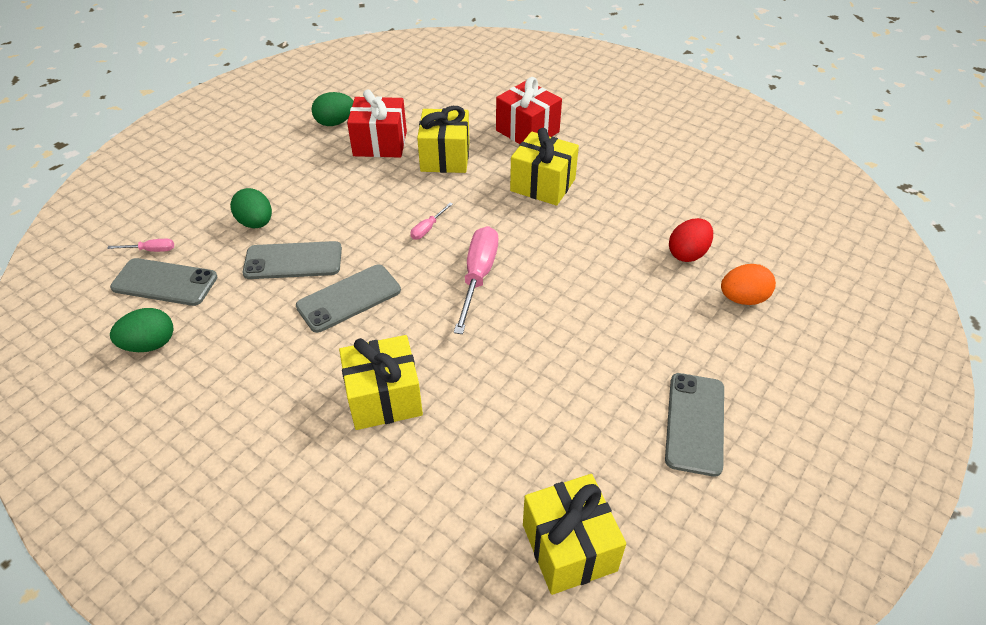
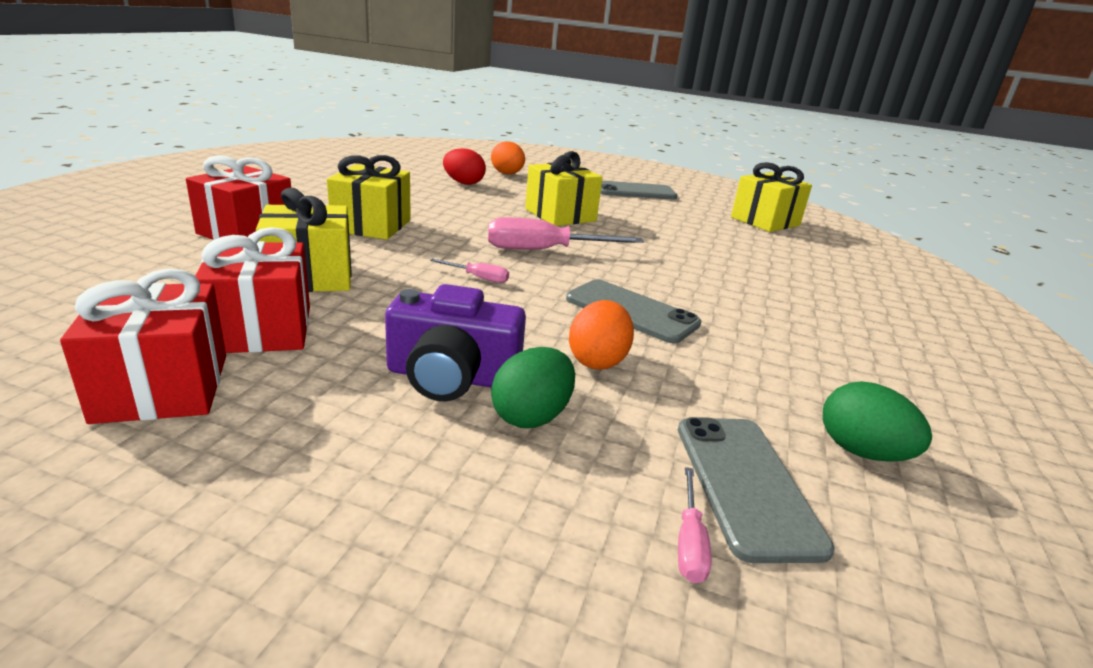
camera: 110 degrees left, 20 degrees down
(151, 250) = (689, 542): pink screwdriver -> pink screwdriver turned 150 degrees counterclockwise
(293, 261) = (597, 360): grey phone -> orange egg
(304, 201) = (452, 377): none -> purple camera
(335, 122) = (162, 387): green egg -> red gift
(384, 398) = (734, 280): yellow gift -> yellow gift (560, 215)

